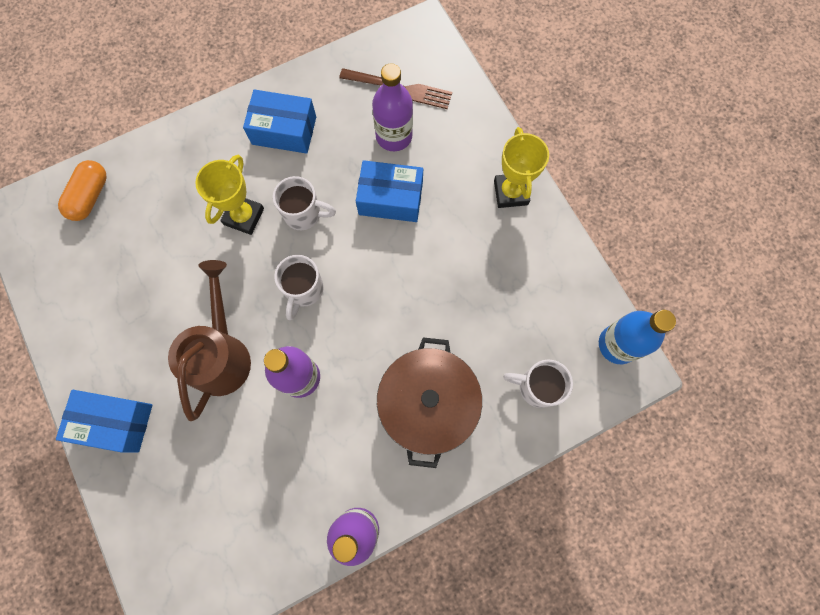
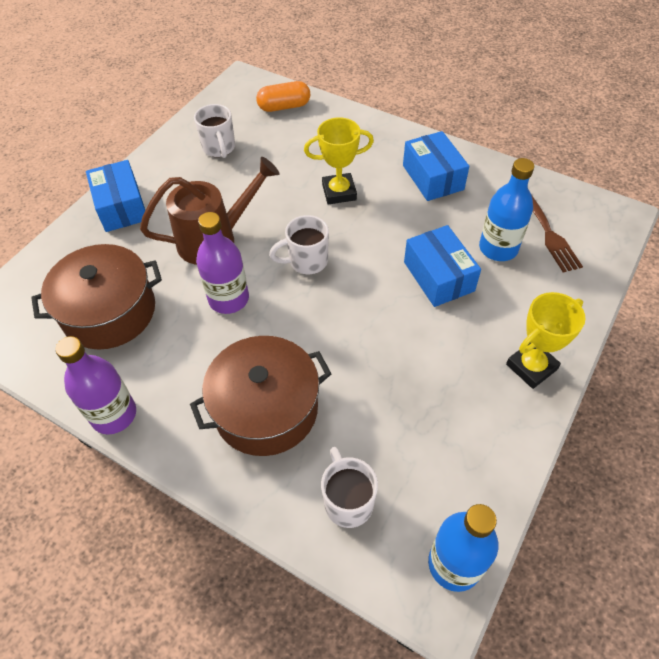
camera: 60 degrees right, 20 degrees down
(243, 489) = (109, 311): none -> brown pot
(304, 214) = (373, 227): white mug -> white mug (219, 148)
(394, 136) = (498, 248): purple bottle -> blue bottle

